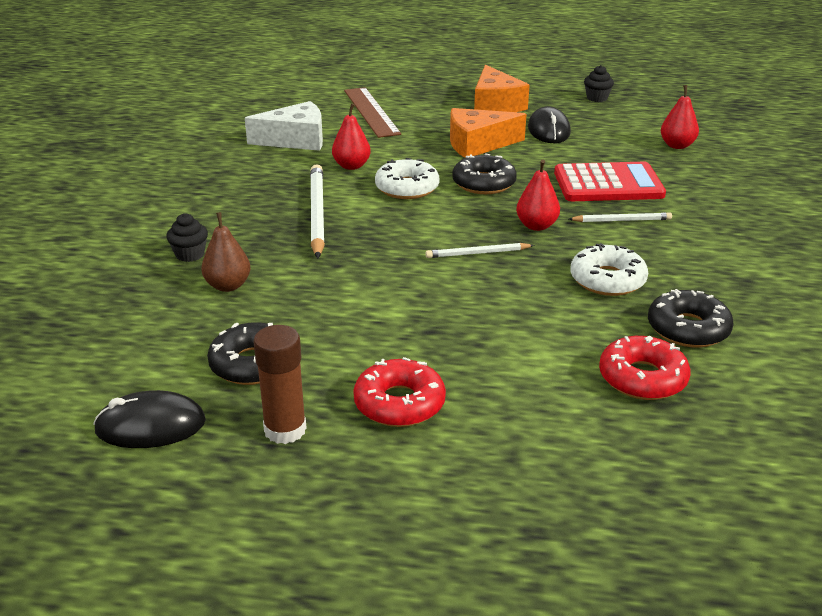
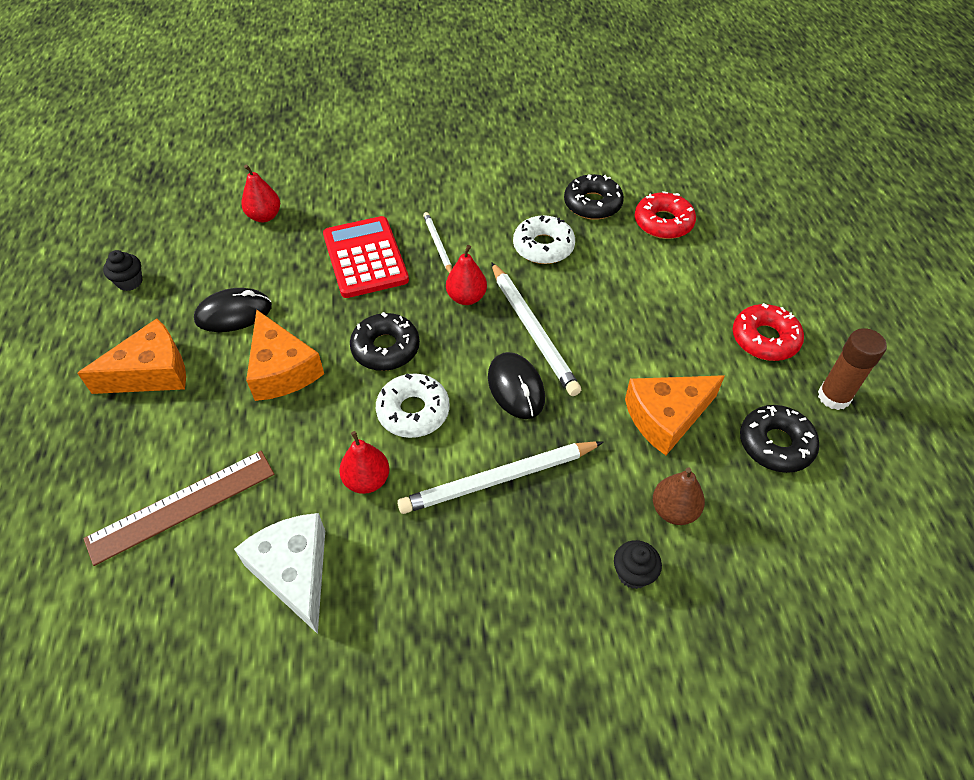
camera: 105 degrees left, 20 degrees up
(150, 426) = (887, 485): black mouse -> black mouse (516, 388)
(328, 305) = (666, 417): none -> orange cheese
(478, 253) = (532, 330): white pencil -> white pencil, size x1.83

